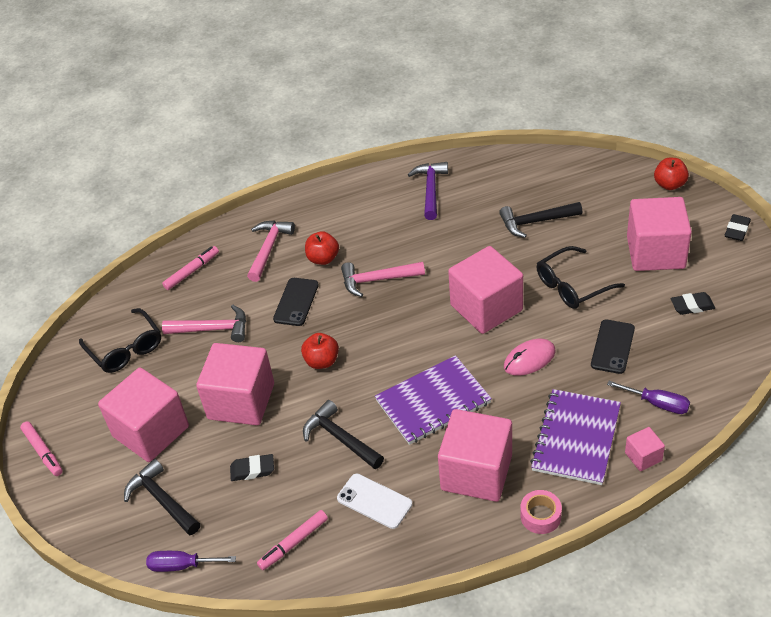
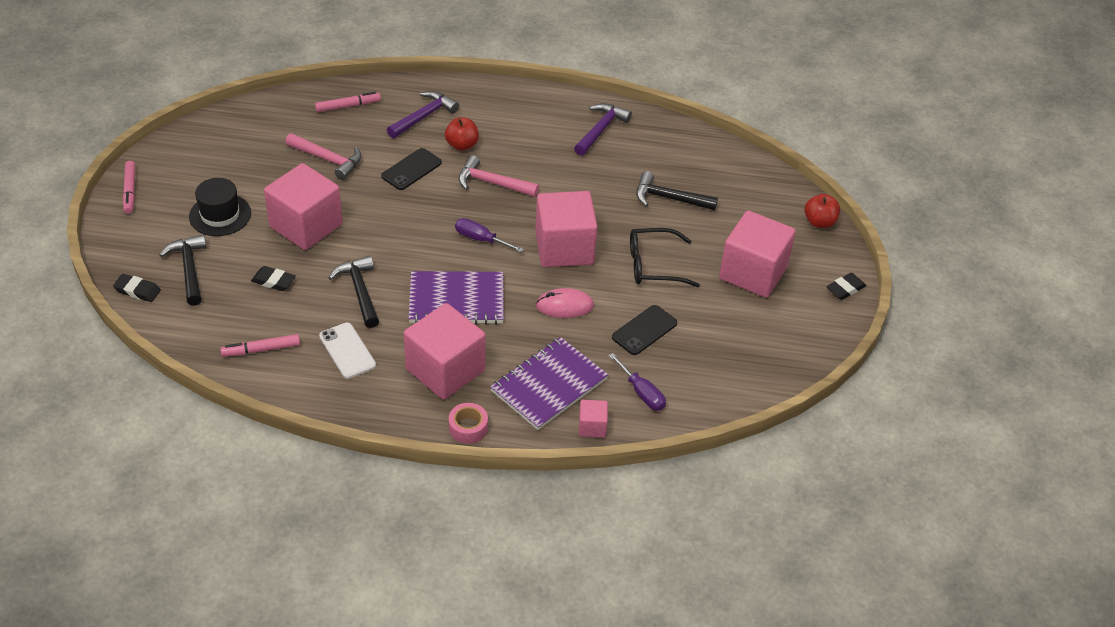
camera: 20 degrees right, 0 degrees up
(125, 348) = (249, 142): black glasses -> none
(151, 431) = (220, 215): pink cube -> black hat
(182, 565) = (167, 323): purple screwdriver -> purple screwdriver (480, 239)
(269, 249) = (424, 117): pink hammer -> purple hammer
(322, 361) = (394, 226): red apple -> none
(692, 306) = (745, 331): black eraser -> black eraser (137, 290)

